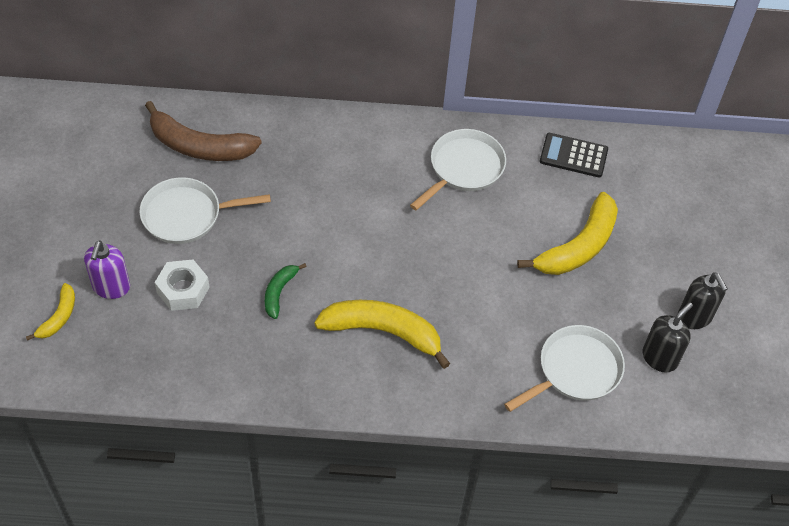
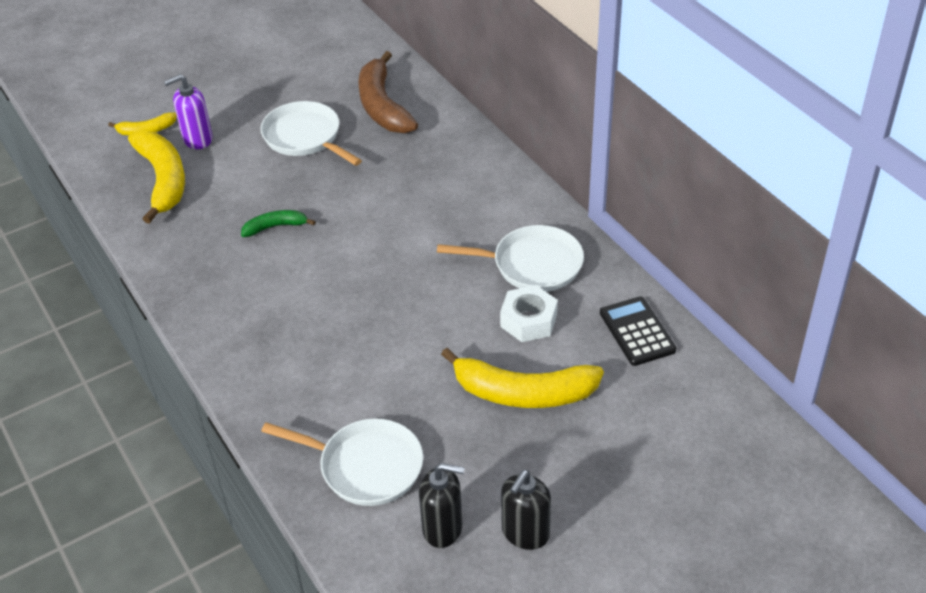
camera: 60 degrees right, 10 degrees down
(183, 290) = (228, 175): white nut -> white nut (528, 320)
(383, 332) = (290, 310): yellow banana -> yellow banana (163, 180)

